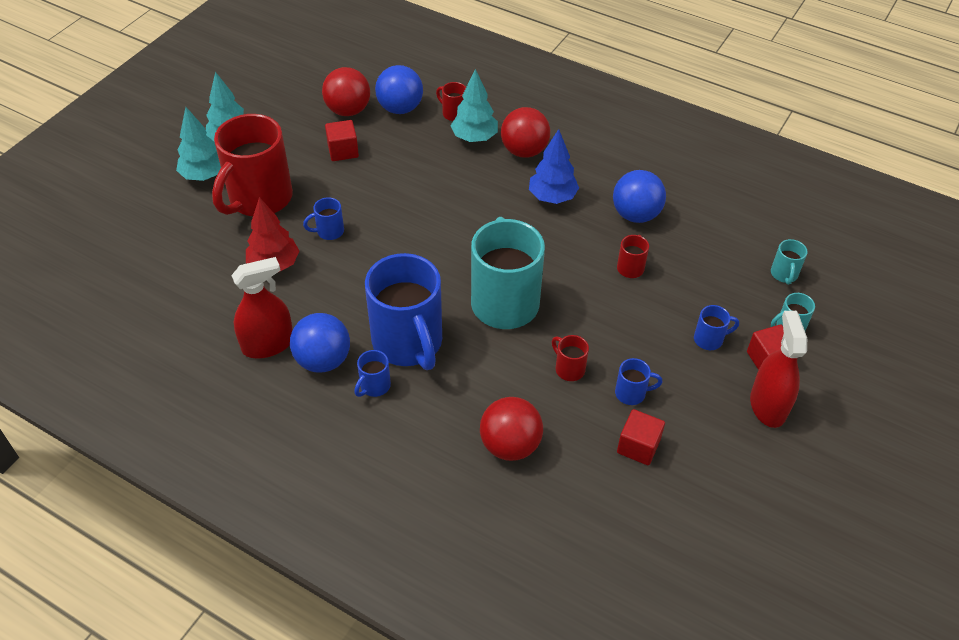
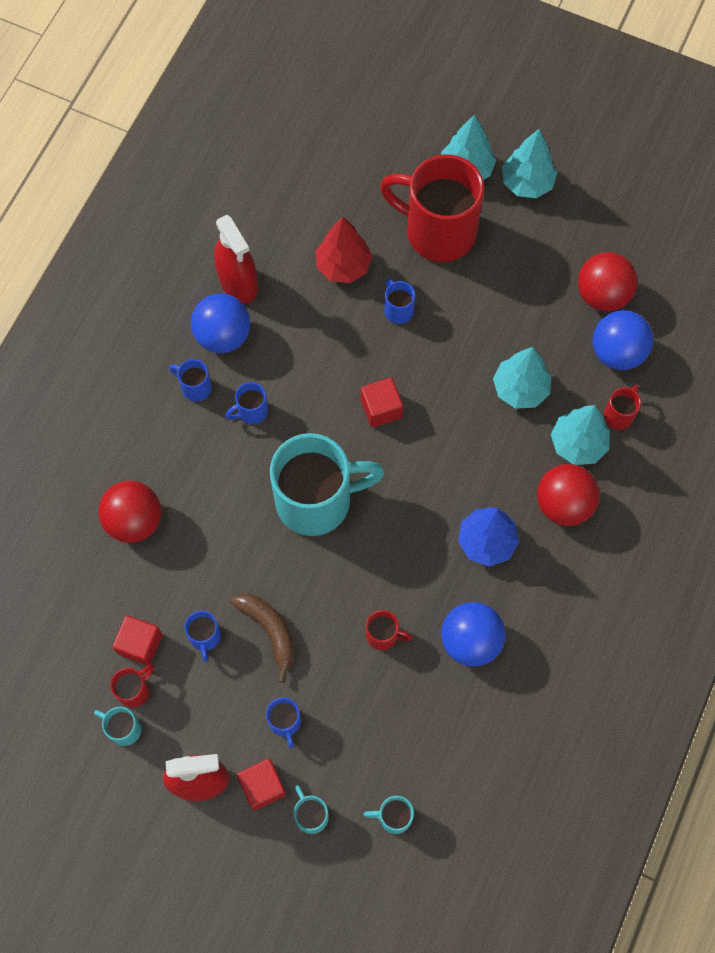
camera: 85 degrees right, 20 degrees up
(343, 151) = (529, 301): red cube -> red cube (381, 408)
(408, 343) = (251, 411): blue mug -> blue mug, size x0.41
(421, 164) = (520, 389): none -> turquoise tree
(569, 369) = (232, 572): red mug -> red mug (134, 690)
(626, 344) = (269, 631): none -> brown banana
(722, 464) = (123, 729): none -> turquoise mug

